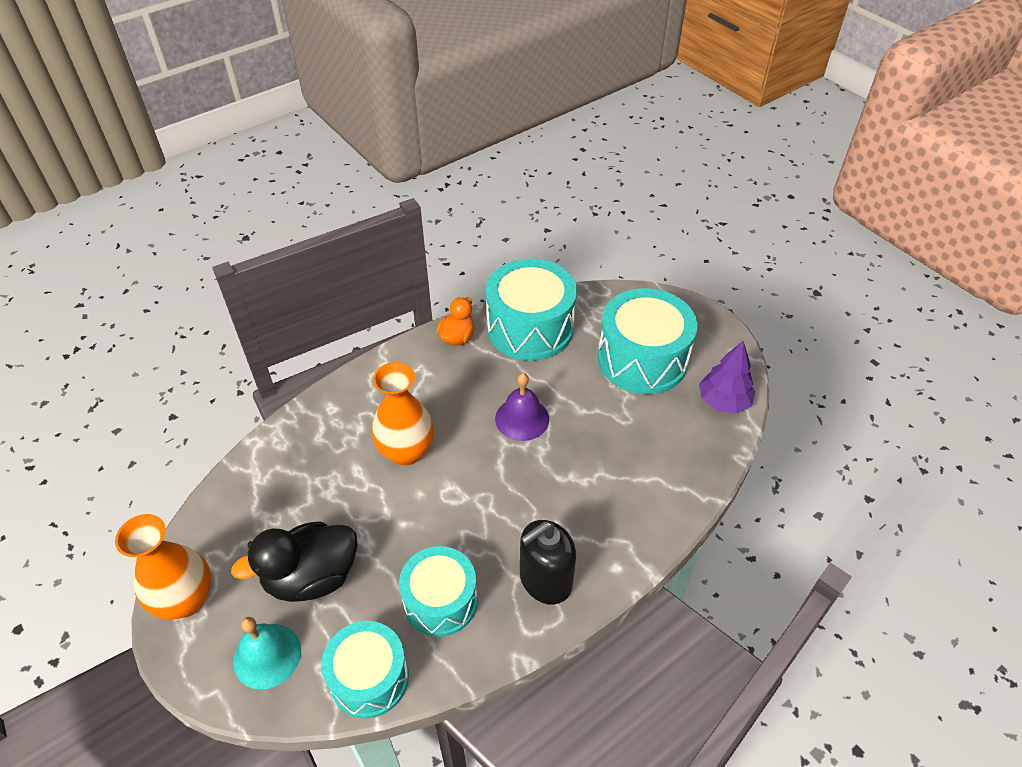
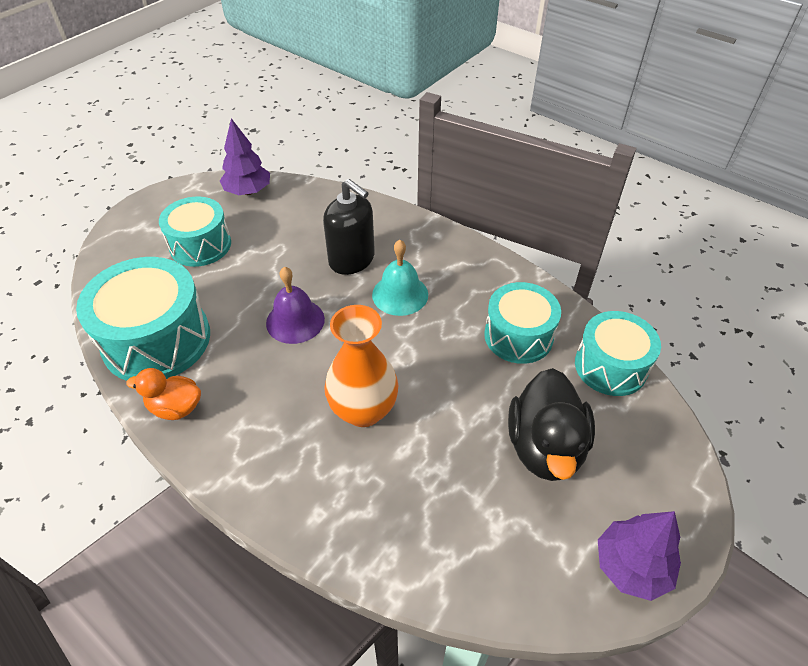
camera: 105 degrees left, 0 degrees up
(185, 600) = (631, 566): orange vase -> purple tree
(267, 655) = (639, 454): turquoise bell -> turquoise bell (400, 294)
(311, 577) = (545, 447): black duck -> black duck turned 45 degrees clockwise
(545, 580) = (467, 273): black soap dispenser -> black soap dispenser (352, 260)
(642, 359) = (200, 245): turquoise drum -> turquoise drum, size x0.66

